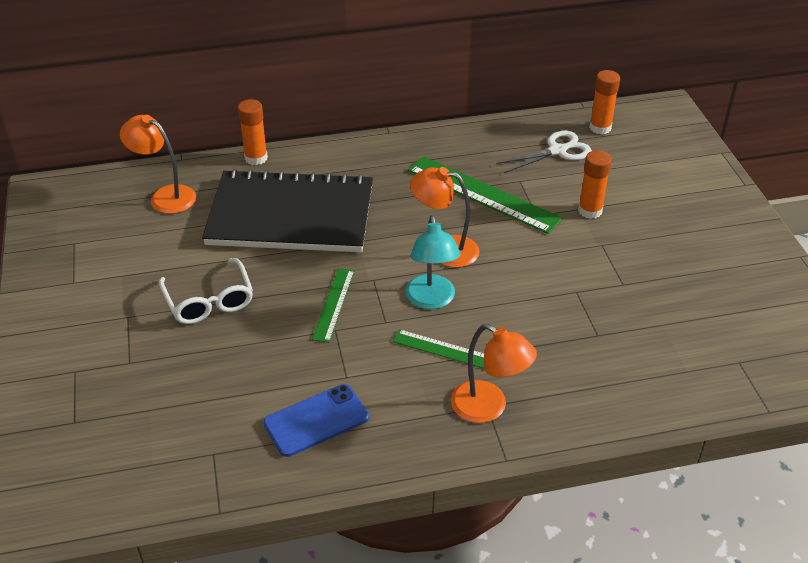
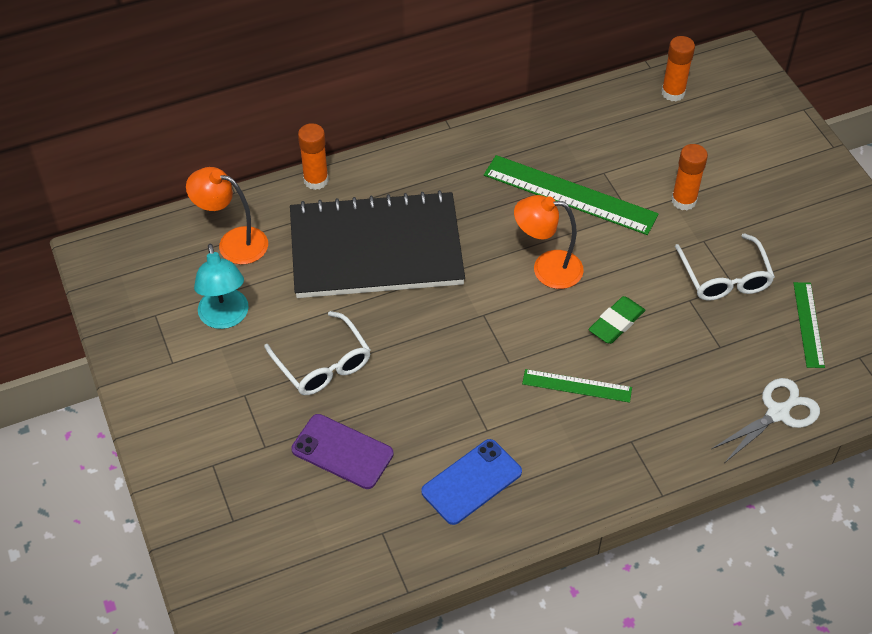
camera: 10 degrees left, 10 degrees up
(200, 377) = (342, 452): none -> purple phone
(333, 304) = (451, 350): green ruler -> green ruler (808, 324)
(431, 300) = (548, 331): turquoise lamp -> turquoise lamp (225, 318)
(488, 408) = (633, 443): orange lamp -> none
(499, 302) = (616, 323): none -> green eraser
(557, 151) = (634, 129): white scissors -> white scissors (777, 413)
(615, 277) = (724, 277): none -> white glasses

